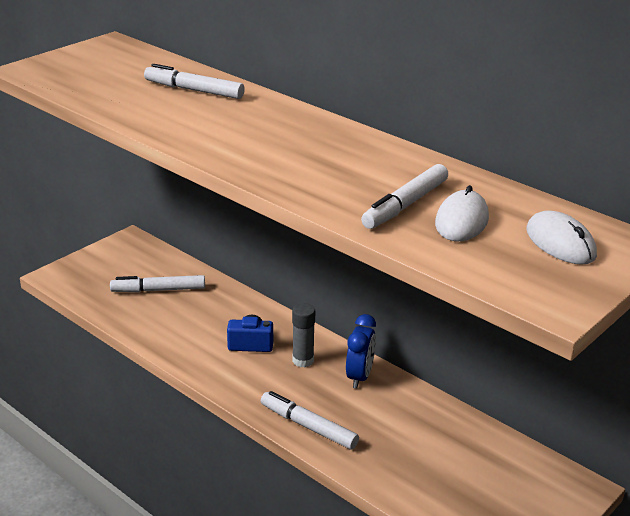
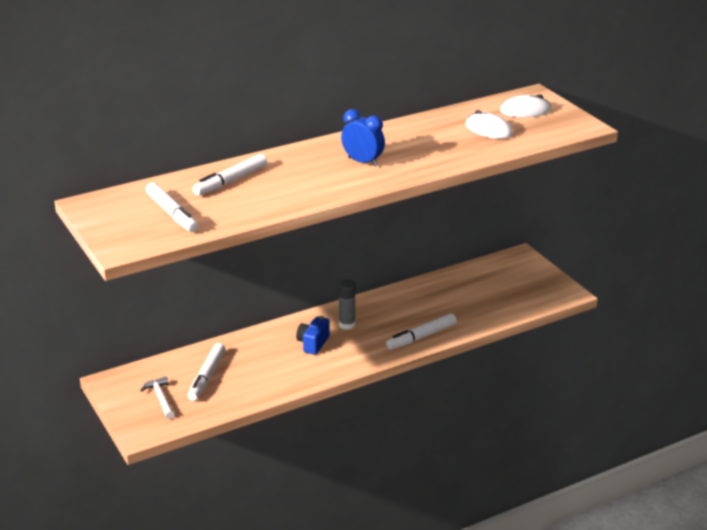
camera: 70 degrees left, 0 degrees up
(112, 273) = (160, 398): none -> white hammer
(359, 377) = (379, 305): blue clock -> blue clock (363, 162)
(405, 205) = (461, 141): white marker -> white marker (172, 213)

